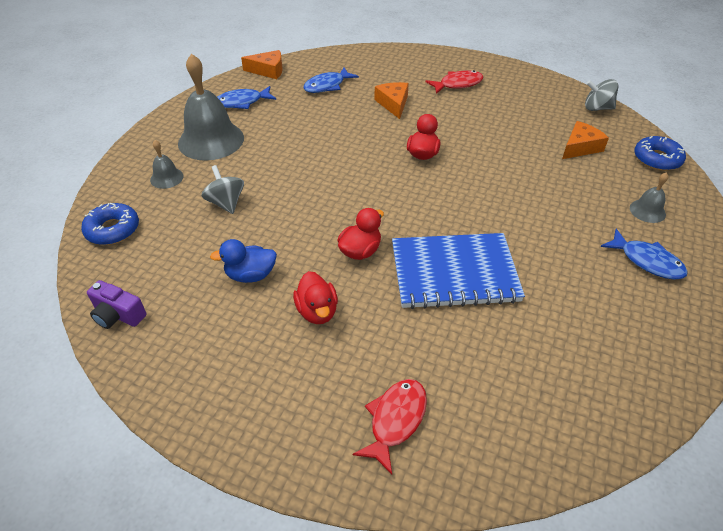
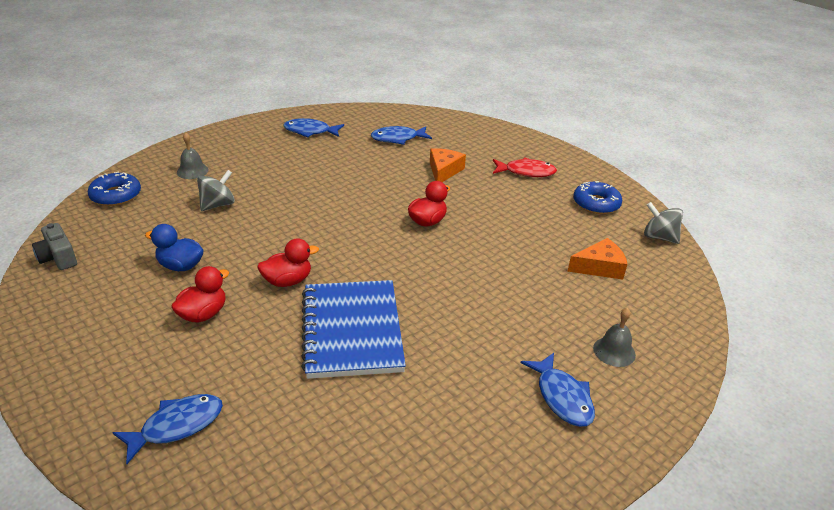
camera: 25 degrees right, 10 degrees down
(118, 315) = (58, 257): purple camera -> grey camera
(211, 140) = (255, 153): grey bell -> none
(226, 203) = (218, 205): grey spinning top -> grey spinning top turned 45 degrees clockwise
(268, 70) = (358, 112): orange cheese -> none
(317, 311) = (203, 314): red duck -> red duck turned 150 degrees counterclockwise
(395, 420) = (177, 426): red fish -> blue fish
(454, 273) = (352, 330): blue notebook -> blue notebook turned 60 degrees clockwise
(657, 159) = (679, 307): blue donut -> blue donut (596, 204)

